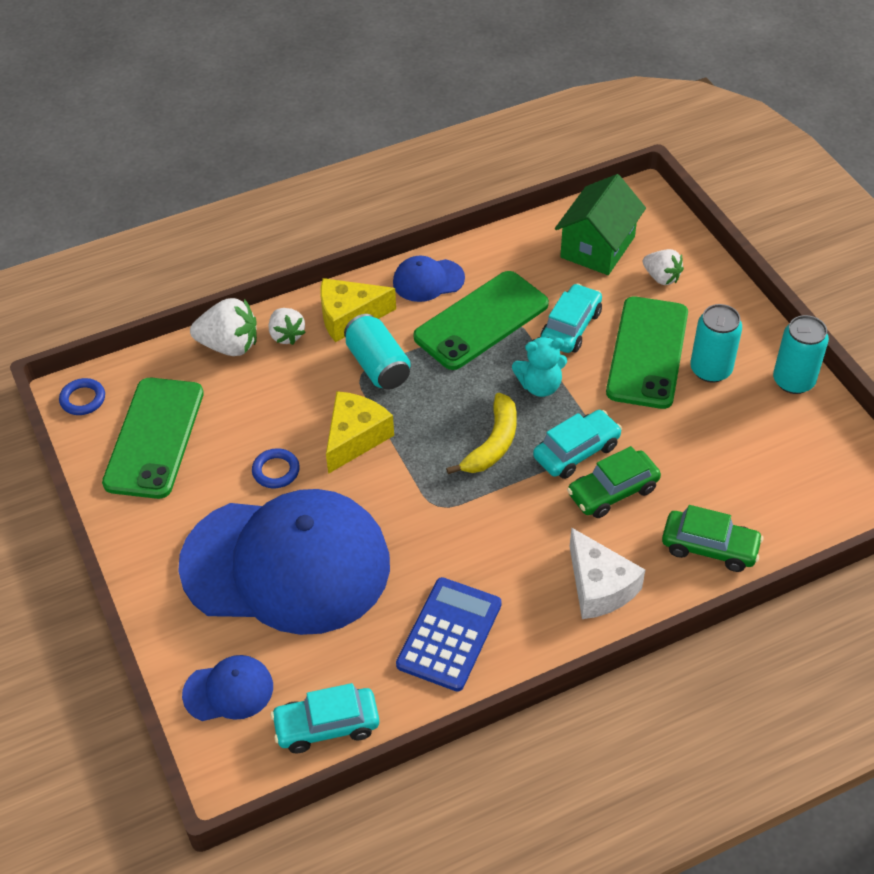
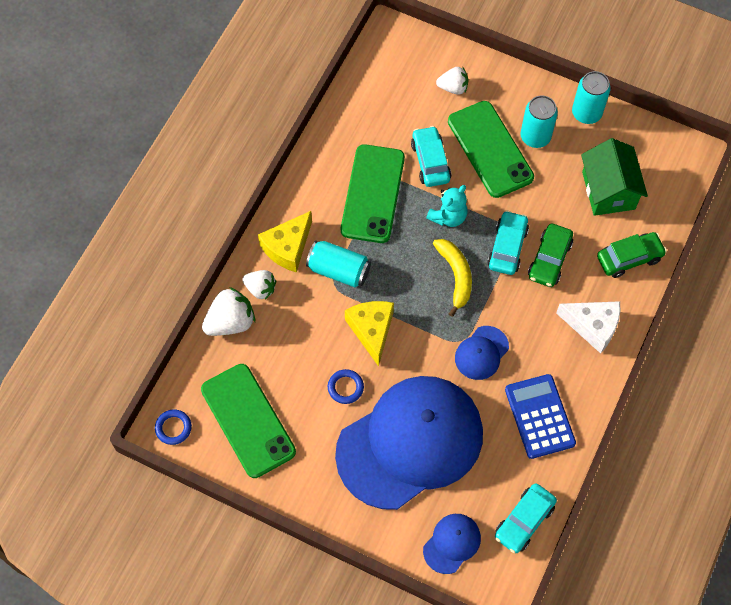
camera: 40 degrees left, 15 degrees up
(428, 280) = (312, 186): blue cap -> blue cap (481, 353)
(597, 247) = (396, 90): green house -> green house (608, 190)

